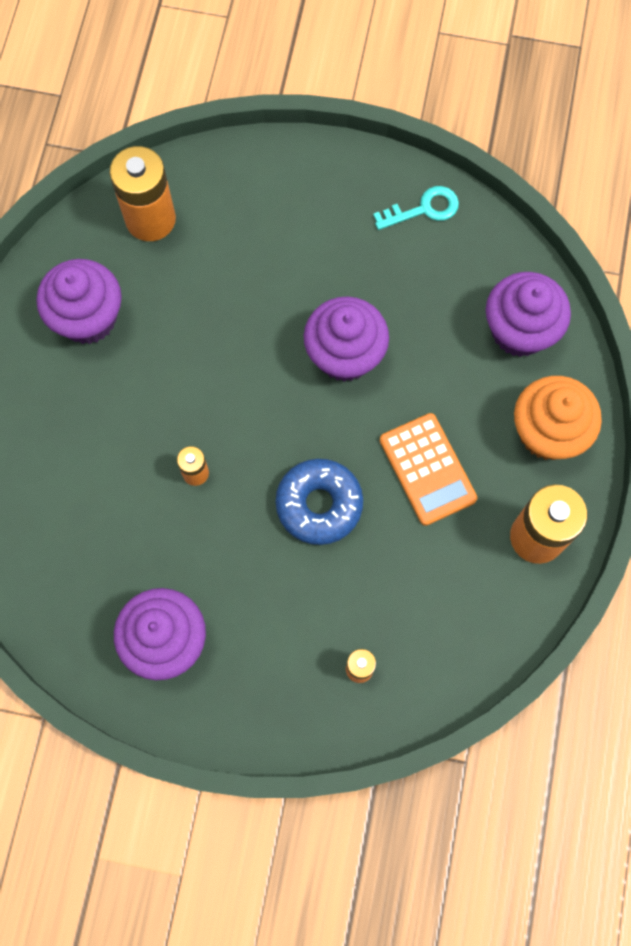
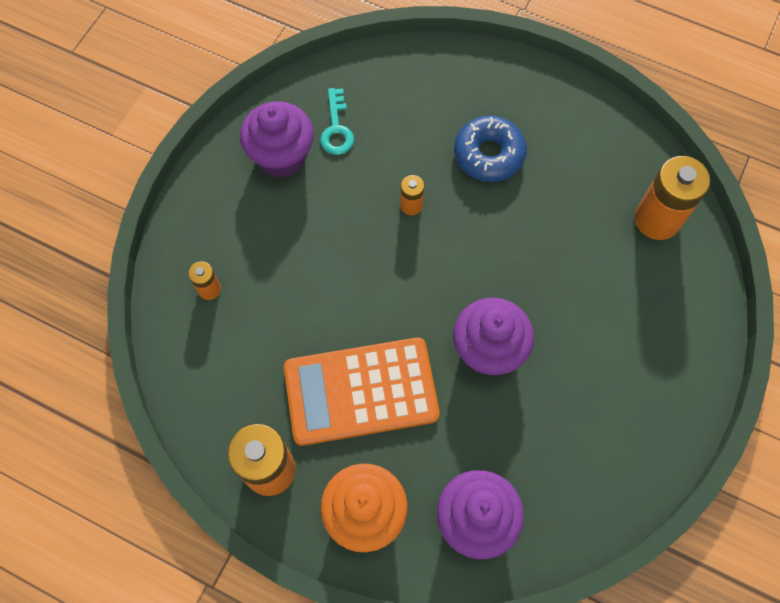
camera: 105 degrees right, 5 degrees down
(88, 318) = (570, 154): purple cupcake -> none
(319, 504) = (356, 293): blue donut -> blue donut (488, 154)
(424, 209) = (626, 465): turquoise key -> turquoise key (336, 128)
(427, 469) = (361, 392): orange calculator -> orange calculator, size x1.53

